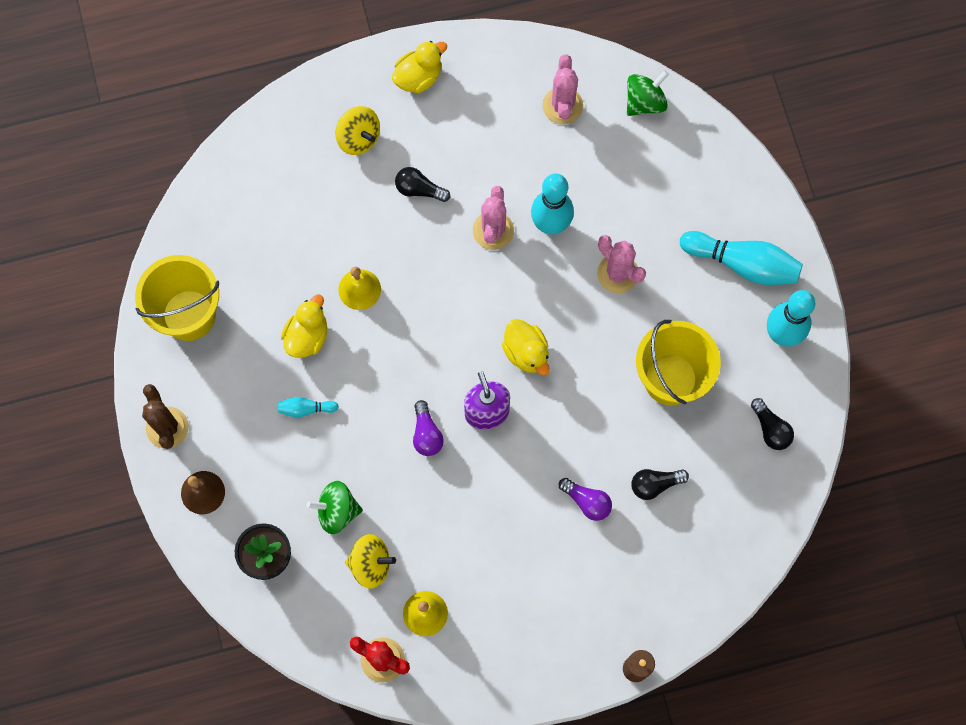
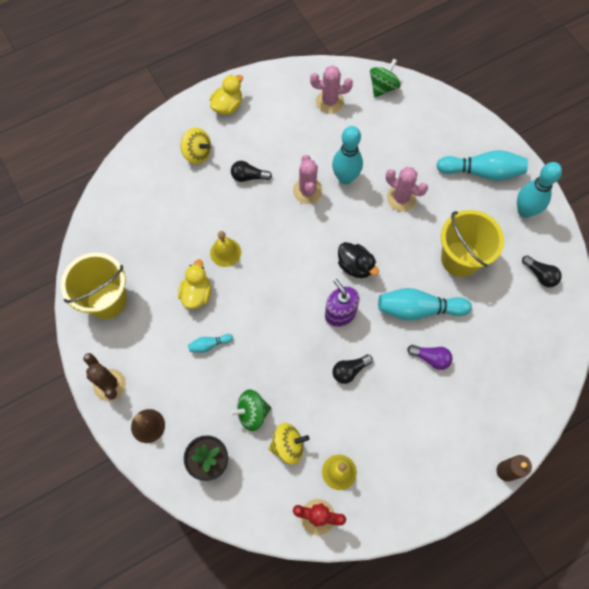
camera: 15 degrees left, 5 degrees down
(426, 434) = (301, 340): purple light bulb -> none
(526, 353) = (355, 266): yellow duck -> black duck
(562, 106) = (329, 101): pink cactus -> pink cactus turned 75 degrees counterclockwise
(592, 433) = (418, 309): none -> turquoise bowling pin
(655, 484) = (474, 333): black light bulb -> black light bulb (349, 371)

